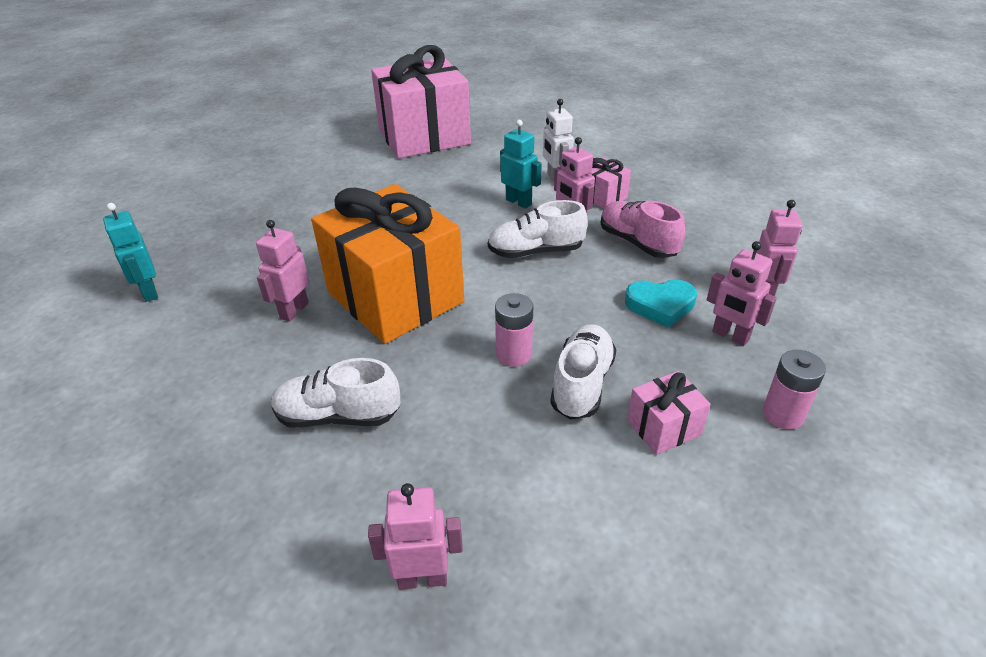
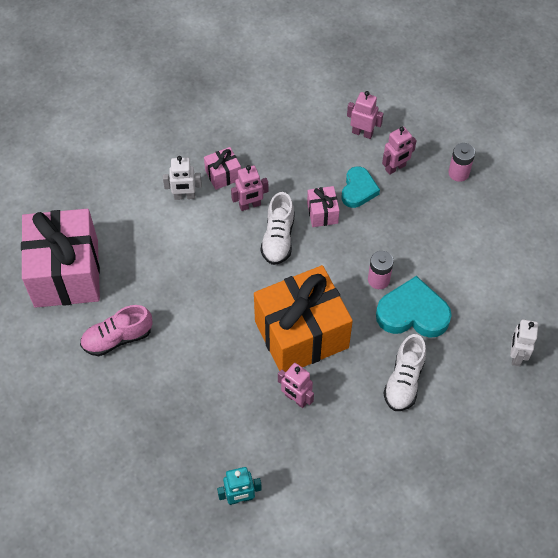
camera: 75 degrees left, 20 degrees up
(422, 578) = (516, 355): pink robot -> white robot
(467, 404) = (412, 313): none -> turquoise heart
(519, 202) = (209, 230): turquoise robot -> none
(582, 384) = (412, 253): white shoe -> none
(637, 243) = (289, 176): pink shoe -> pink shoe (117, 338)
(663, 427) = (453, 227): pink gift -> pink gift (322, 213)

